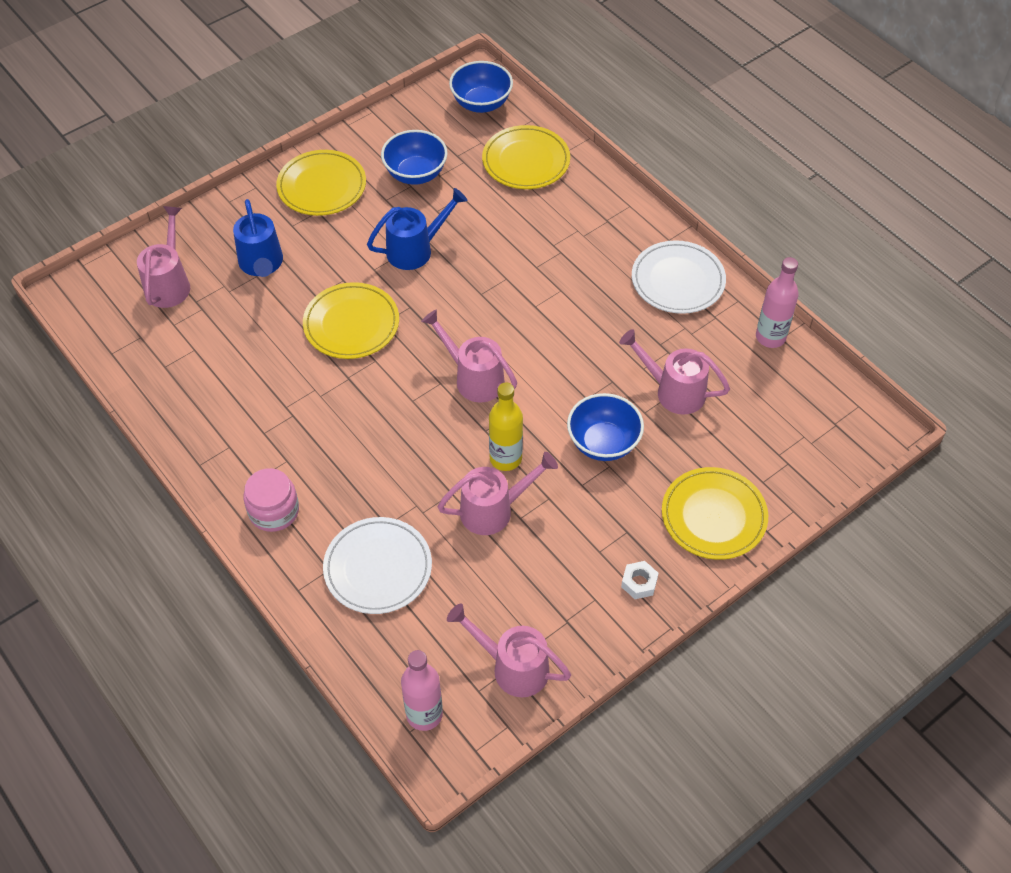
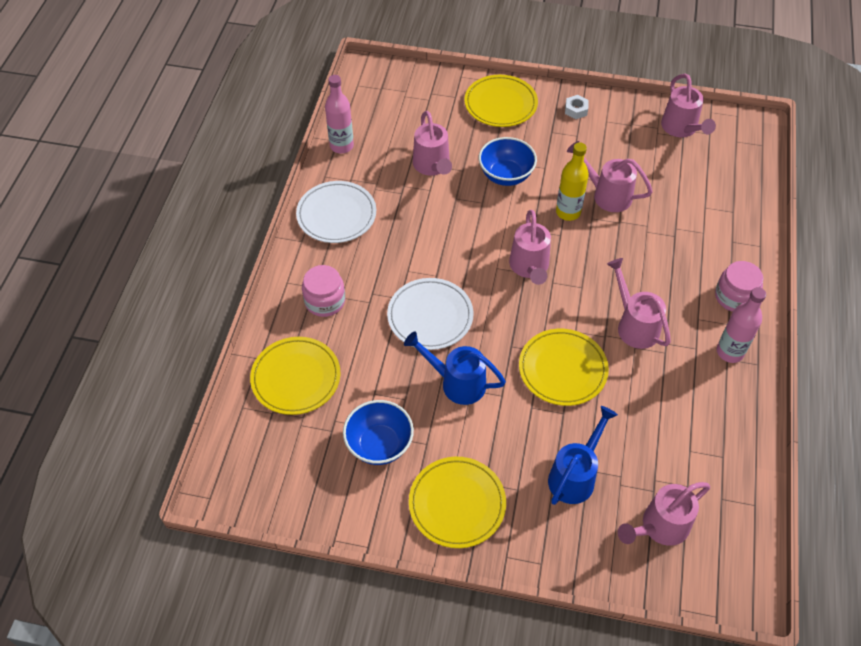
camera: 130 degrees left, 0 degrees up
(334, 407) = (634, 325): none -> pink watering can
(378, 568) = (703, 220): white plate -> white plate (430, 316)
(424, 714) = (747, 145): pink bottle -> pink bottle (729, 352)
(481, 103) = (252, 459): blue bowl -> none
(584, 218) = (325, 301): none -> pink jar

